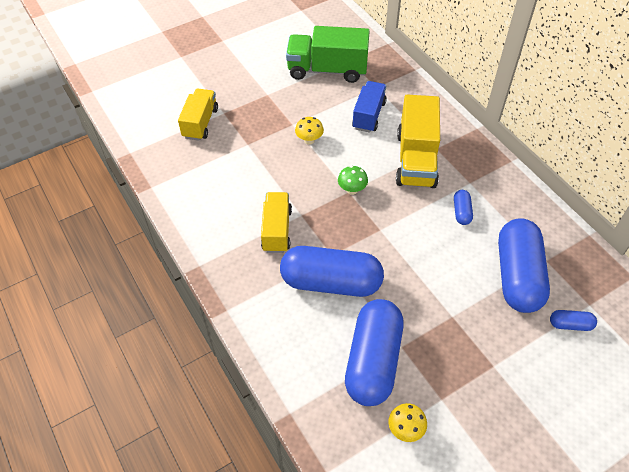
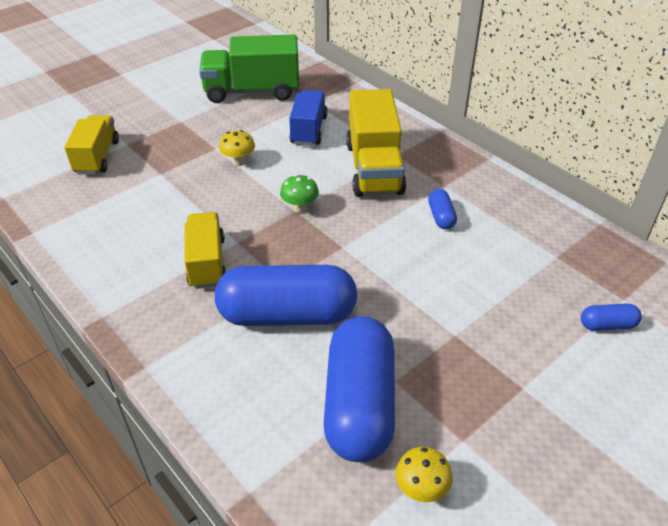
camera: 10 degrees left, 10 degrees down
(517, 276) = (526, 278): blue capsule -> none

